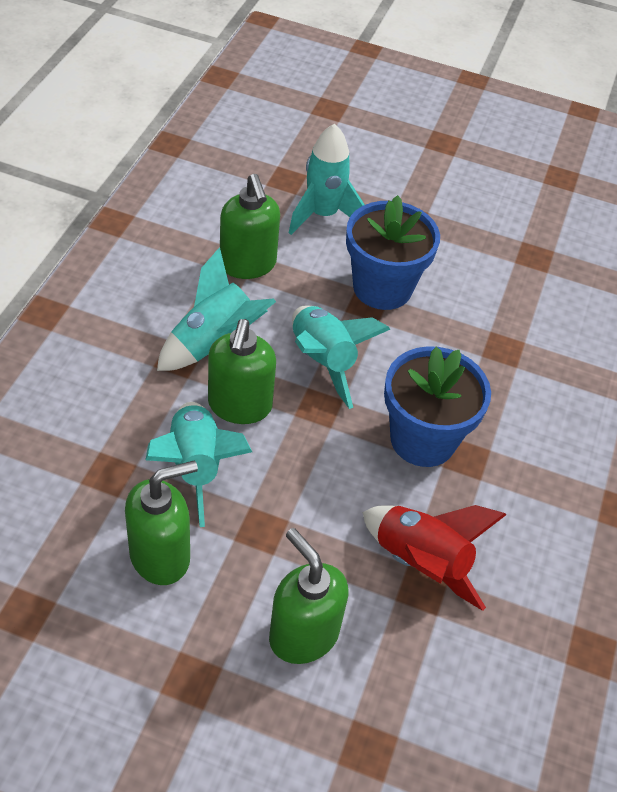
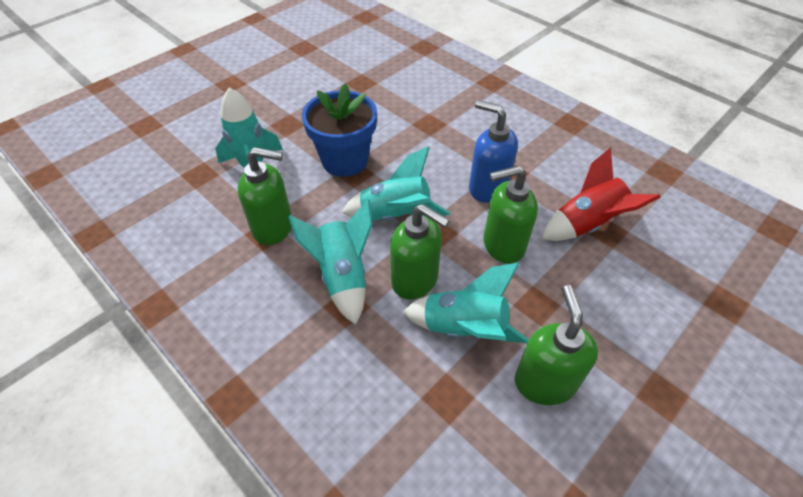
camera: 60 degrees left, 0 degrees up
(303, 634) = (633, 309): green soap dispenser -> green soap dispenser (503, 245)
(423, 439) = (487, 188): blue flower pot -> blue soap dispenser

